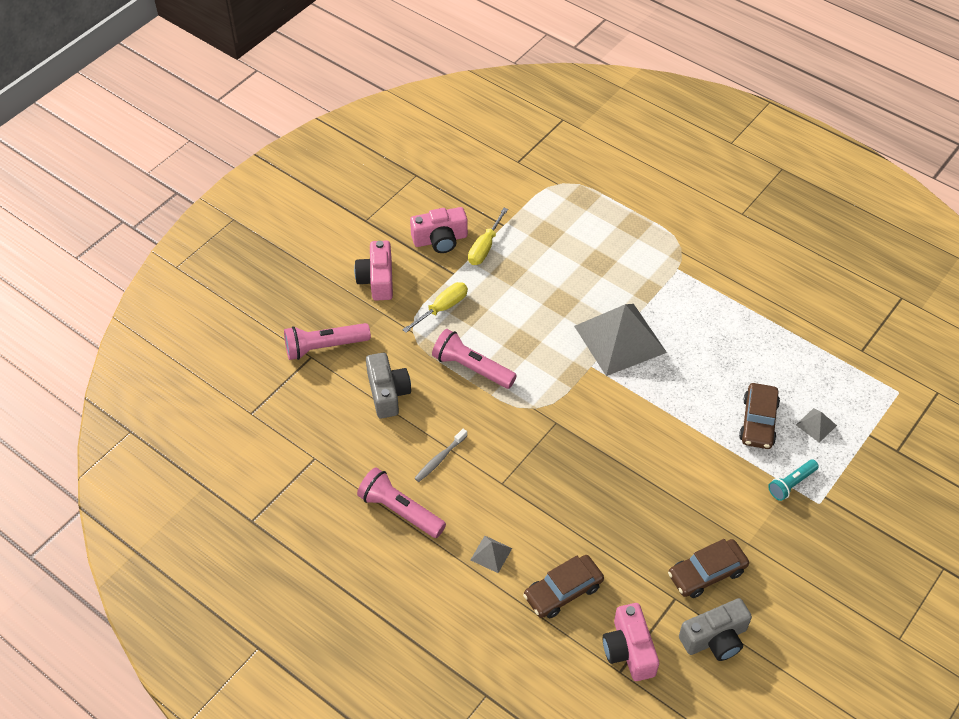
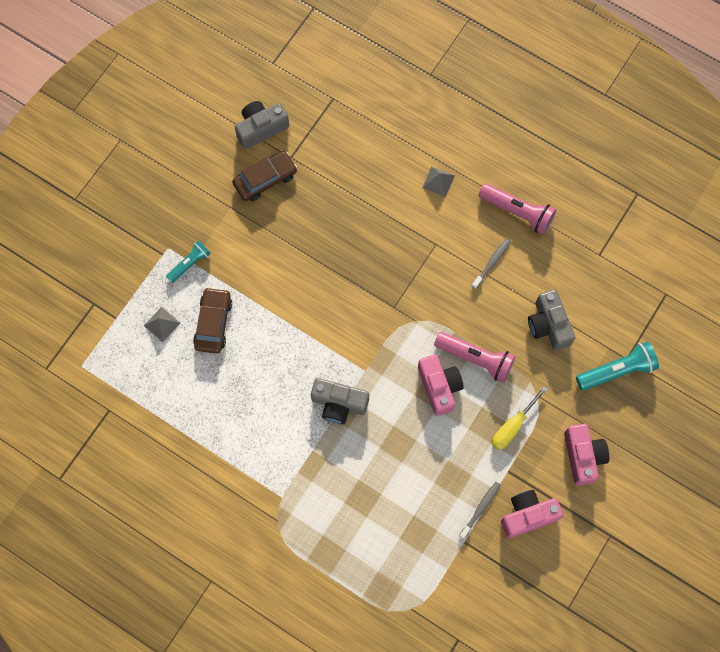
camera: 175 degrees right, 20 degrees up
(324, 347) = (617, 370): pink flashlight -> turquoise flashlight
(485, 247) = (480, 509): yellow screwdriver -> grey toothbrush
(563, 591) = (379, 155): brown car -> none
(620, 339) = (339, 404): grey pyramid -> grey camera
(629, 650) = (326, 114): pink camera -> pink camera (439, 387)

